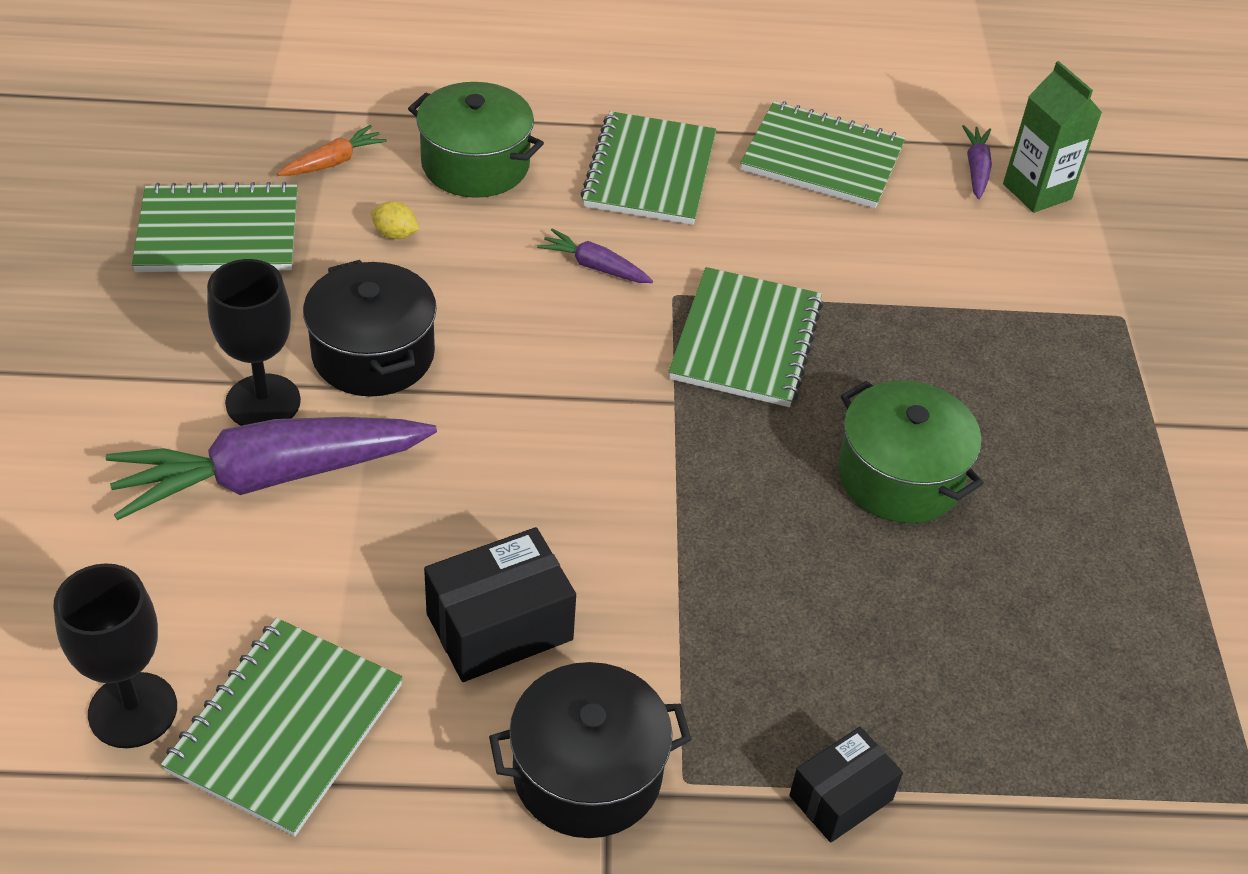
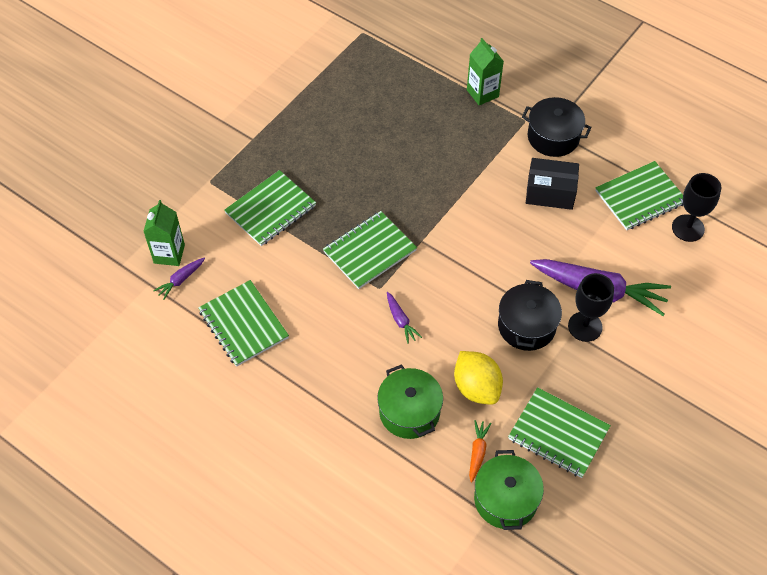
camera: 140 degrees left, 10 degrees up
(333, 162) = (477, 452): orange carrot -> orange carrot turned 105 degrees clockwise
(395, 234) = (476, 387): yellow lemon -> yellow lemon, size x2.30
(650, 172) = (330, 361): green notebook -> green notebook (270, 209)
(841, 798) = (482, 93): black box -> green carton
(899, 476) = (366, 169): green pot -> green pot (505, 499)

